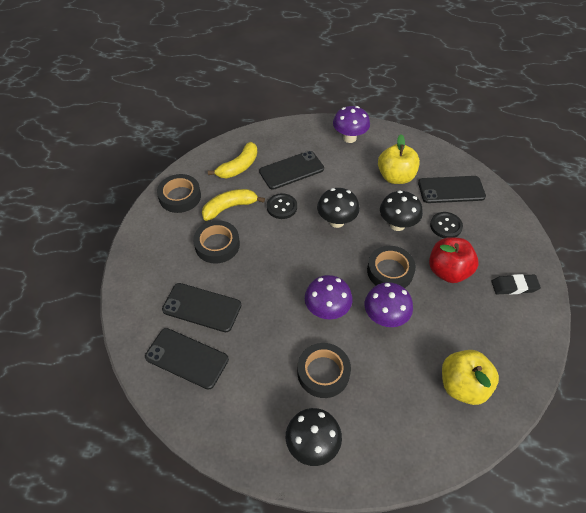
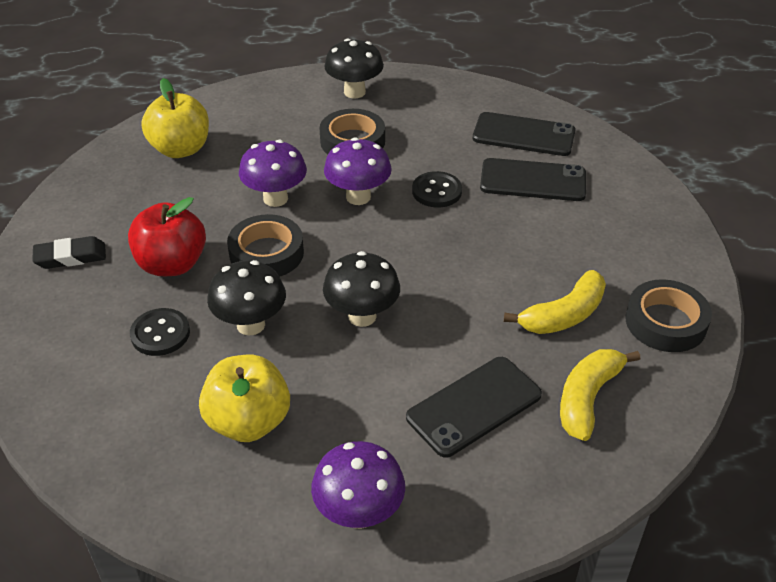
camera: 170 degrees right, 10 degrees down
(217, 245) = (553, 255): black tape -> none
(282, 207) = (469, 328): black button -> black button (436, 191)
(451, 190) = (133, 408): black phone -> none

